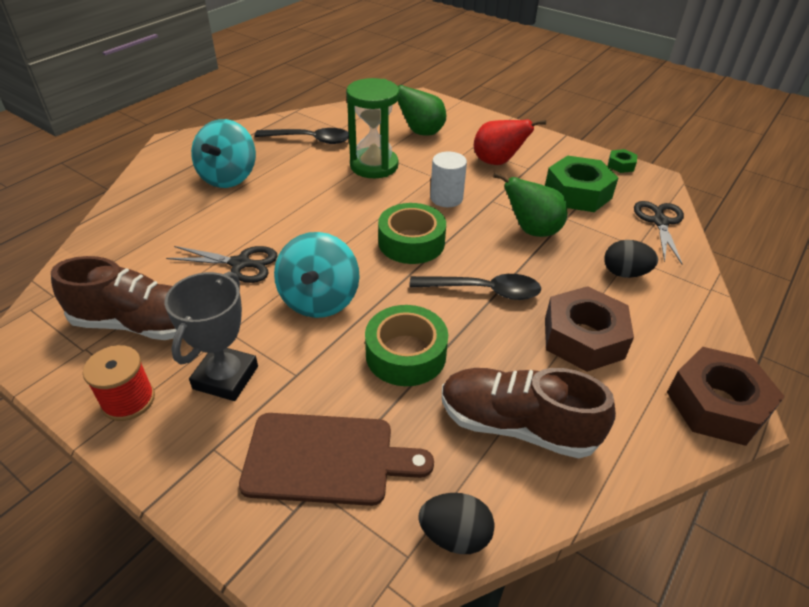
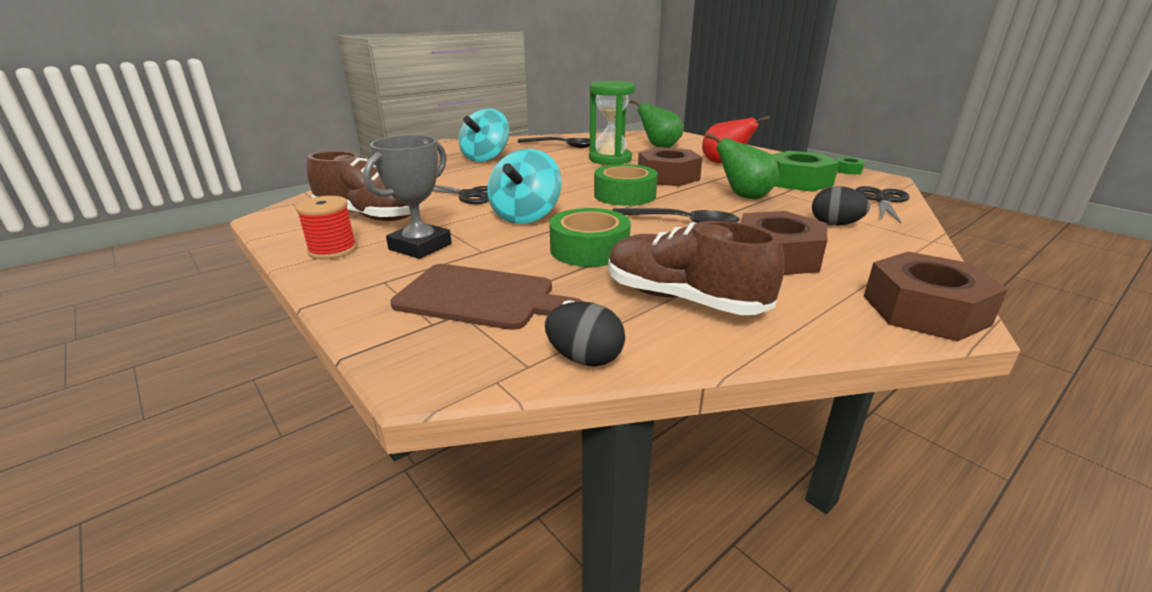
camera: 15 degrees right, 15 degrees down
(446, 198) = (668, 177): white cylinder -> brown nut

